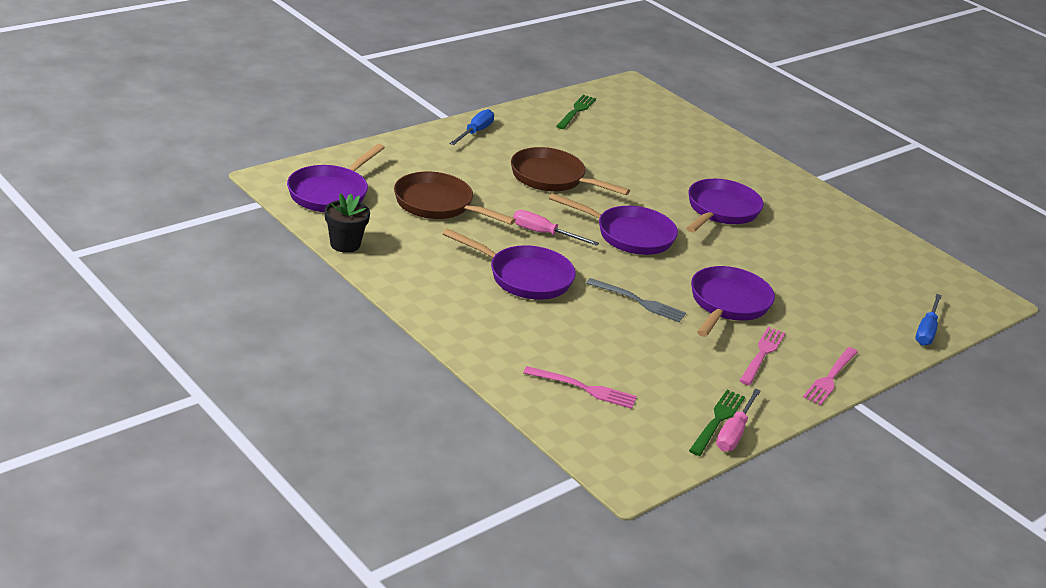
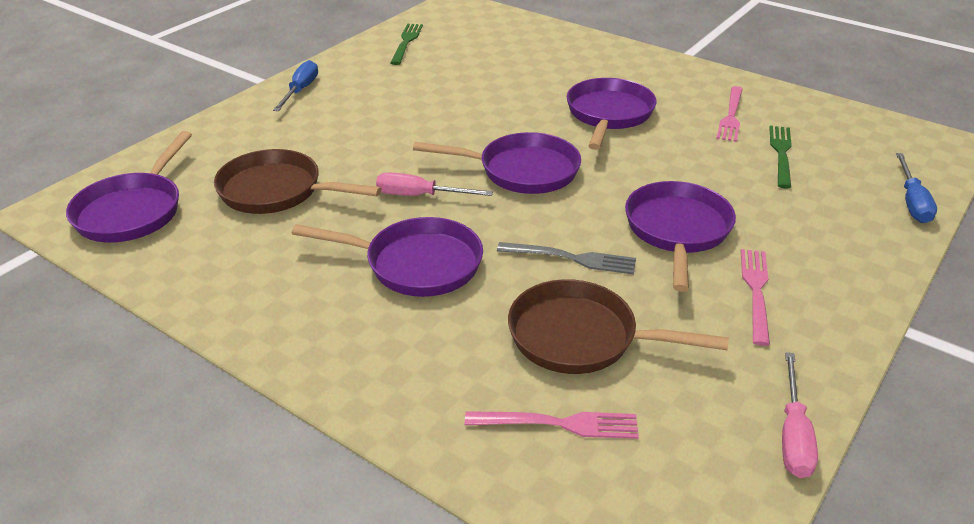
camera: 10 degrees left, 5 degrees up
(345, 244) = (161, 281): black flower pot -> none
(552, 178) = (406, 123): brown pan -> brown pan (581, 337)
(717, 420) = (760, 419): green fork -> green fork (781, 153)
(830, 378) = (854, 302): pink fork -> pink fork (731, 116)

